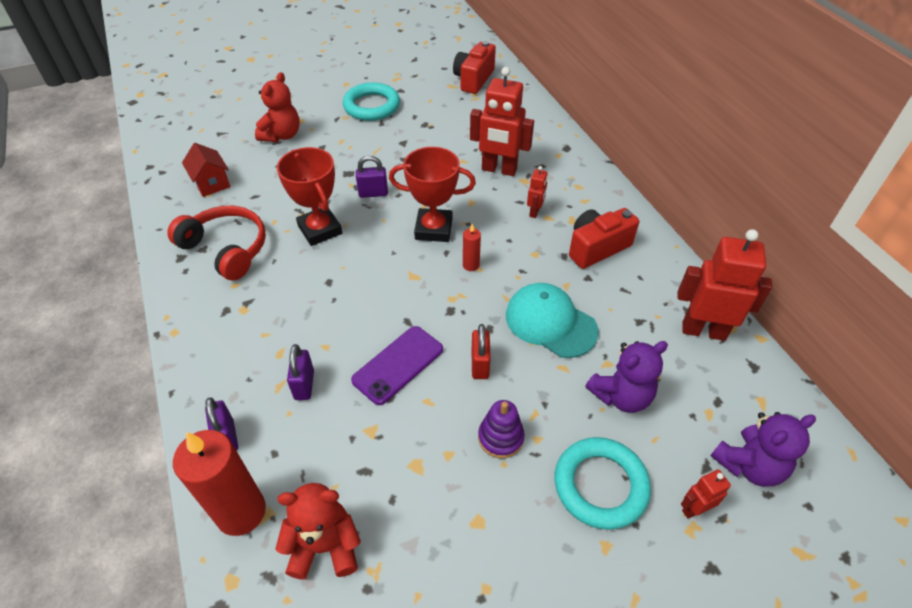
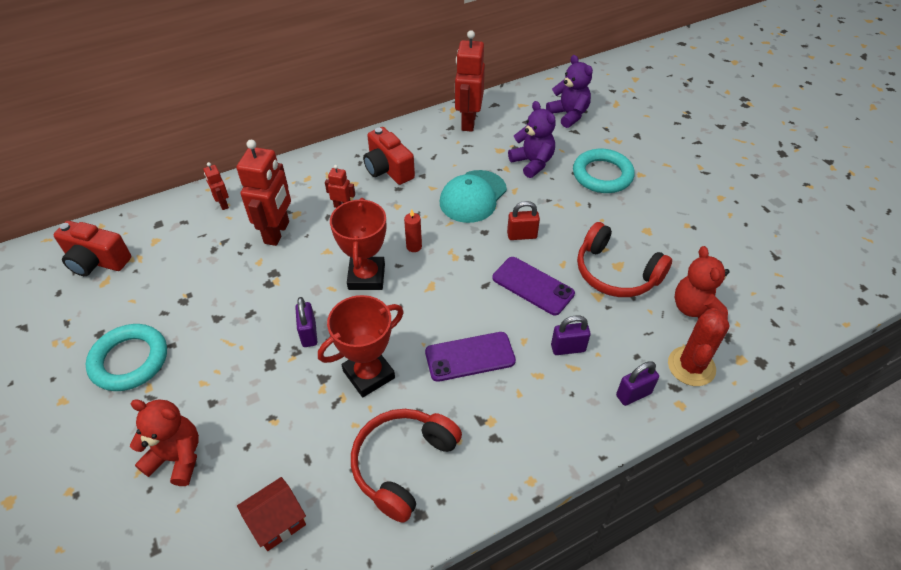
camera: 95 degrees left, 0 degrees up
(241, 512) = (691, 366): red candle -> red cactus
(318, 300) = (470, 356): none -> purple phone
(403, 459) = (615, 273): none -> red headphones
(500, 437) = (582, 221): purple stacking toy -> none
(694, 509) = (604, 138): red robot -> red robot (223, 204)

